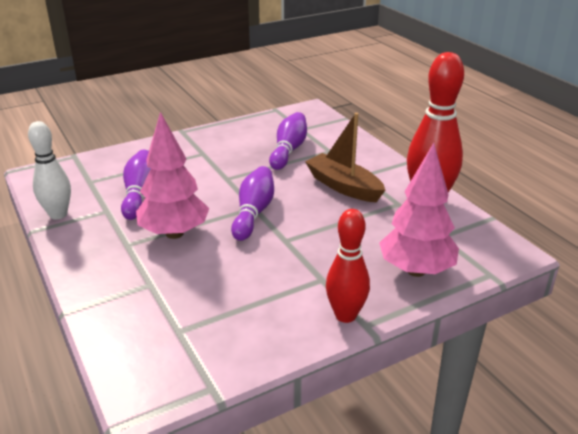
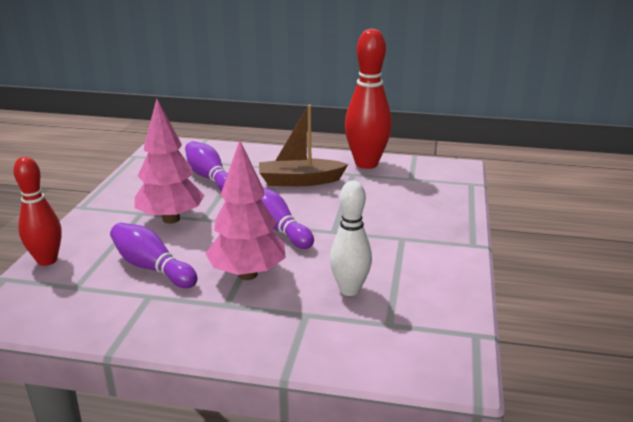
camera: 50 degrees left, 5 degrees down
(58, 214) = (106, 326): white bowling pin -> white bowling pin (349, 290)
(345, 315) = (454, 247): red bowling pin -> red bowling pin (47, 260)
(416, 270) = (437, 202): pink tree -> pink tree (171, 219)

